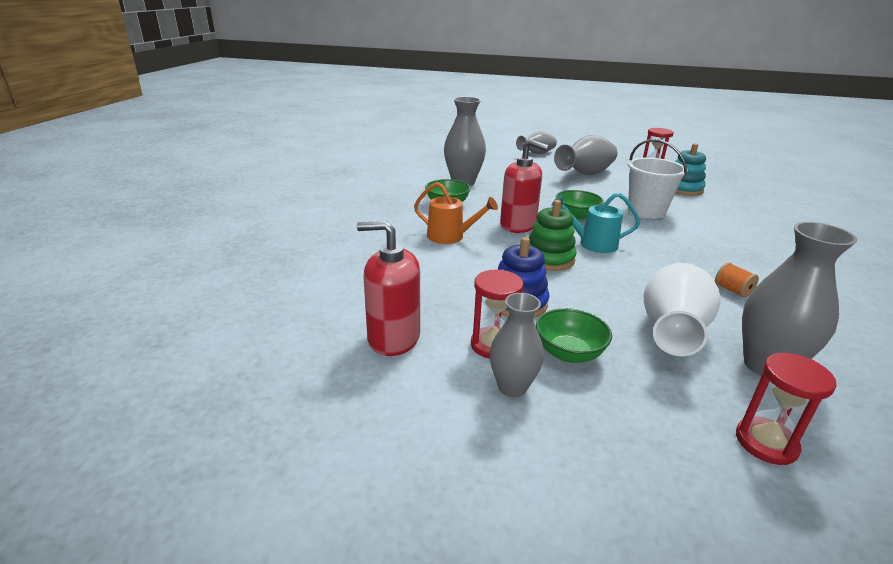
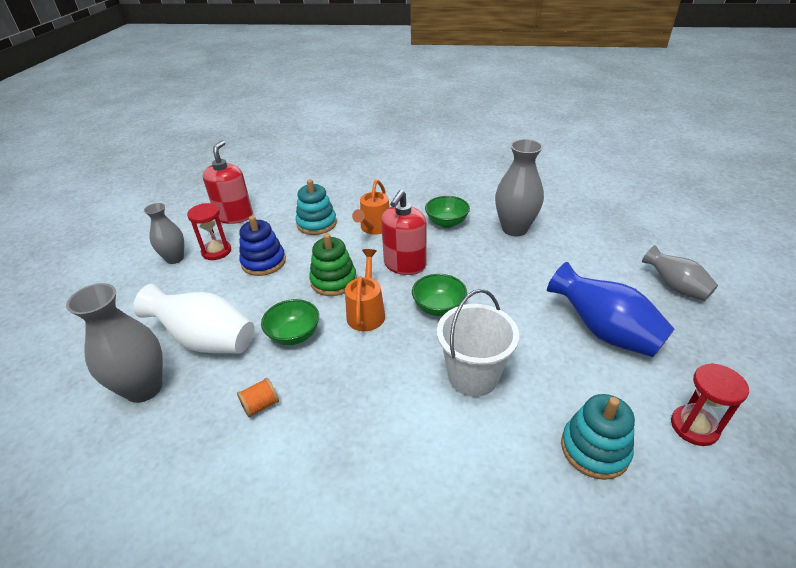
camera: 90 degrees right, 10 degrees up
(433, 269) = (316, 224): none -> turquoise stacking toy
(569, 353) = (197, 282): green bowl -> green bowl (294, 335)
(585, 174) = (604, 331): grey vase -> blue vase
(592, 244) = (366, 312): turquoise watering can -> orange watering can
(766, 443) = (80, 359): red hourglass -> none

